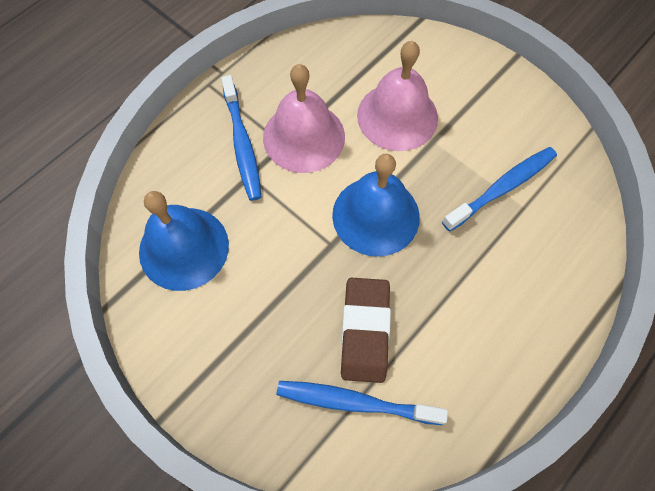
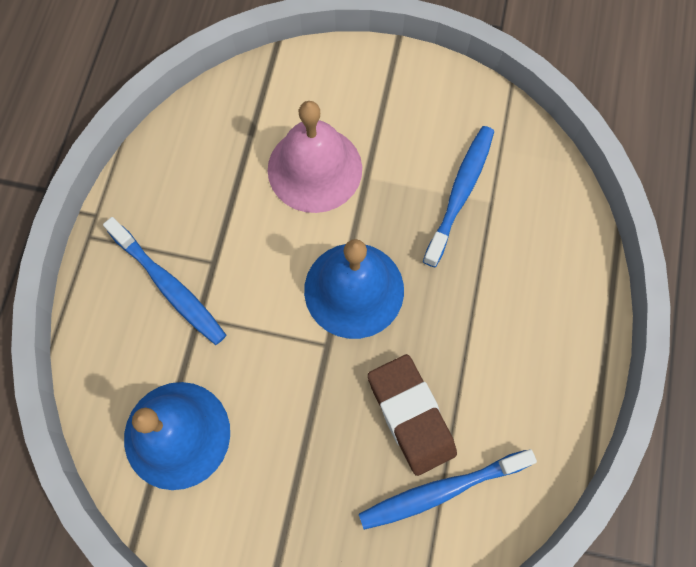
camera: 30 degrees left, 5 degrees up
(304, 137) = (230, 243): pink bell -> none

